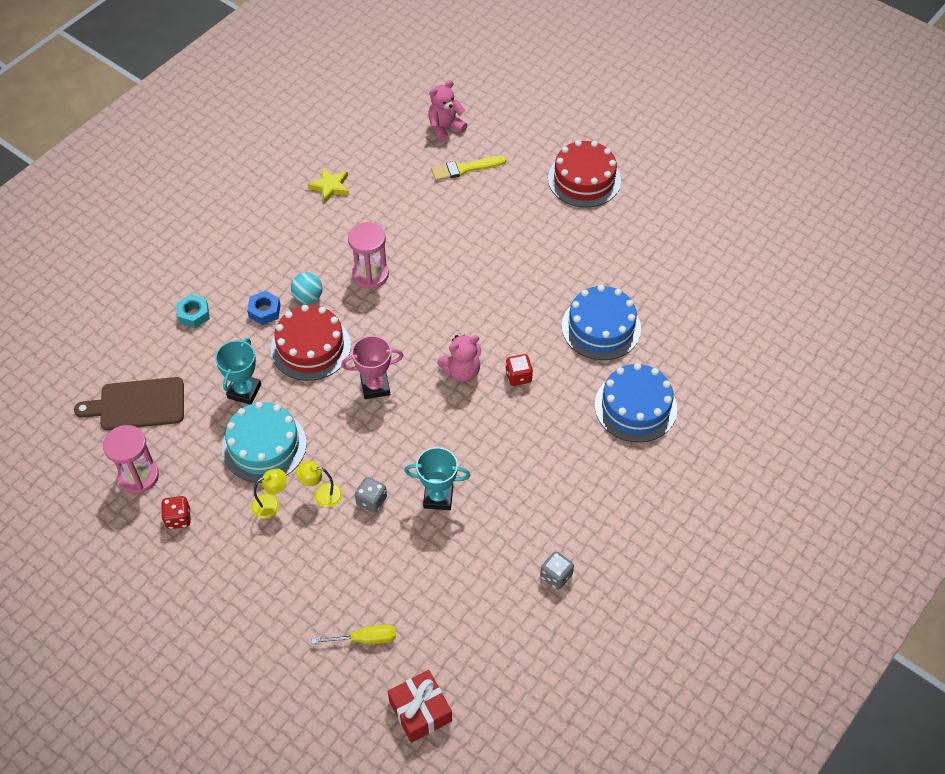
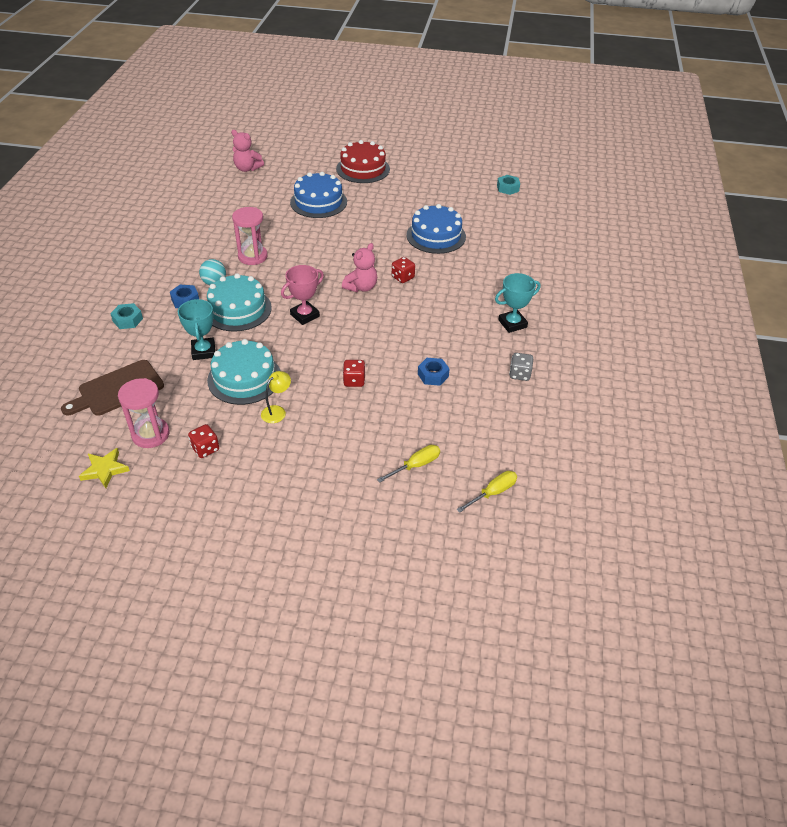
camera: 30 degrees left, 10 degrees down
(310, 347) = (237, 309): red cake -> turquoise cake
(322, 494) = (313, 391): yellow lamp -> none
(330, 187) = (185, 219): yellow star -> yellow star (105, 470)
(371, 501) = (354, 381): grey dice -> red dice
(420, 711) = (493, 492): red gift -> yellow screwdriver
(438, 497) = (401, 361): turquoise trophy -> turquoise trophy (512, 324)
(445, 128) = (247, 169): pink teddy bear -> pink teddy bear turned 90 degrees counterclockwise
(459, 532) = (433, 375): none -> blue nut
(465, 169) = (277, 184): yellow brush -> none
(635, 407) = (493, 268): blue cake -> blue cake (318, 202)
(749, 283) = (508, 188): none -> turquoise nut

